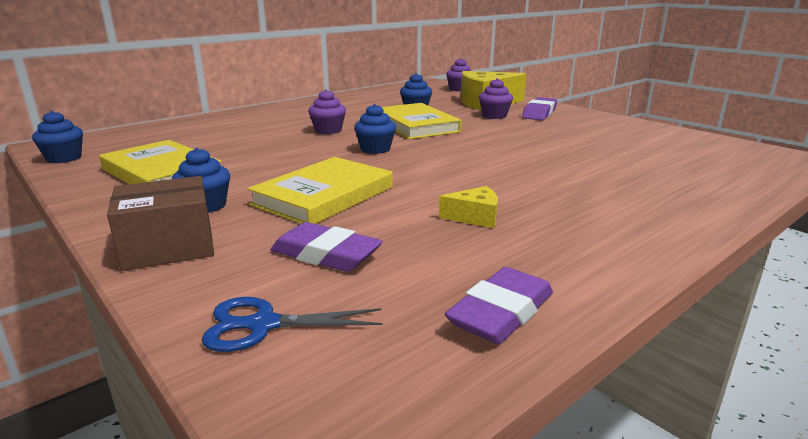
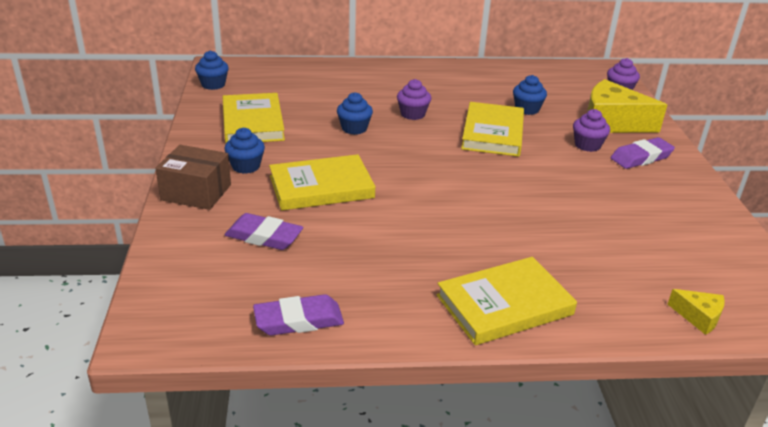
camera: 35 degrees right, 10 degrees up
(262, 325) = (184, 266): blue scissors -> none
(326, 254) = (264, 236): purple eraser -> purple eraser turned 45 degrees counterclockwise
(375, 149) = (418, 151): blue cupcake -> blue cupcake (354, 128)
(475, 217) = (388, 249): yellow cheese -> yellow cheese (698, 317)
(640, 217) = (504, 305): none -> yellow book

